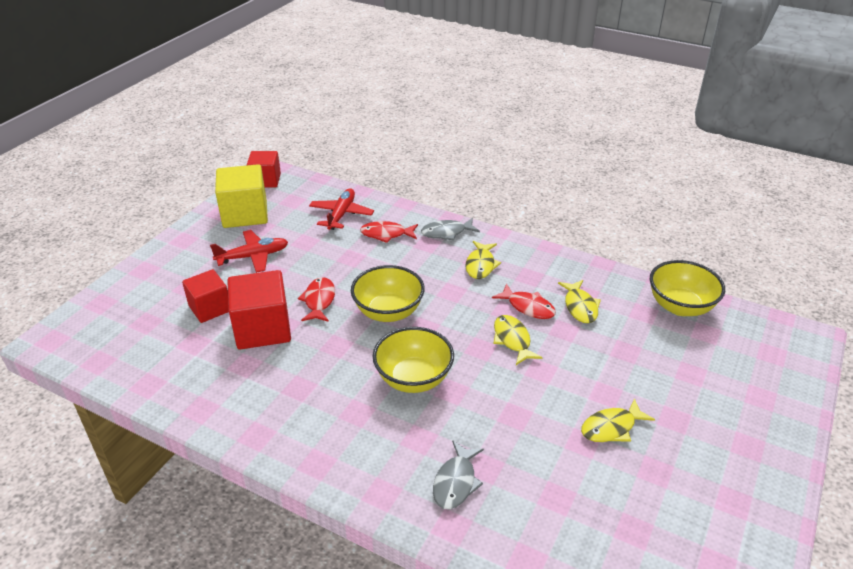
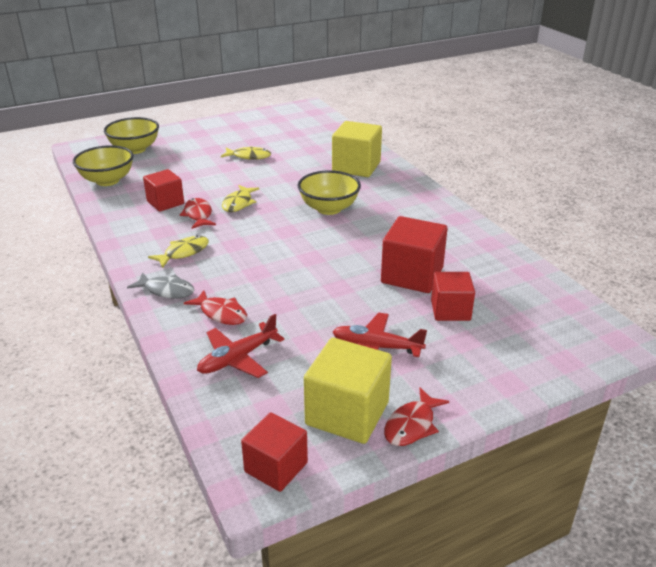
camera: 145 degrees left, 5 degrees down
(319, 300) = (347, 278): red fish -> red fish (412, 425)
(388, 312) = (300, 249): yellow bowl -> yellow bowl (135, 149)
(455, 482) = (356, 167): grey fish -> yellow cube
(580, 307) = (165, 202): yellow fish -> red cube

